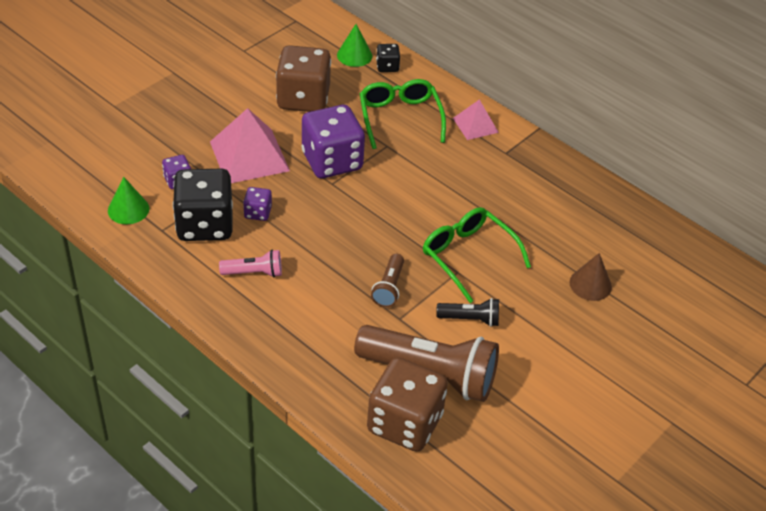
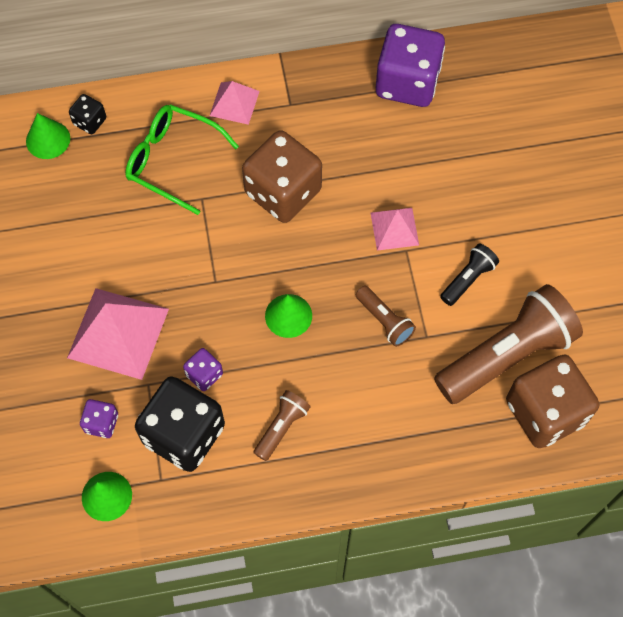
camera: 50 degrees left, 20 degrees up
(254, 273) = (281, 427): pink flashlight -> brown flashlight
(303, 99) = (74, 229): brown dice -> brown dice (283, 192)
(332, 161) = (185, 261): purple dice -> purple dice (407, 83)
(342, 233) = (288, 315): none -> green cone
(468, 256) = (394, 228): green glasses -> pink pyramid
(590, 284) = (496, 155): brown cone -> none

